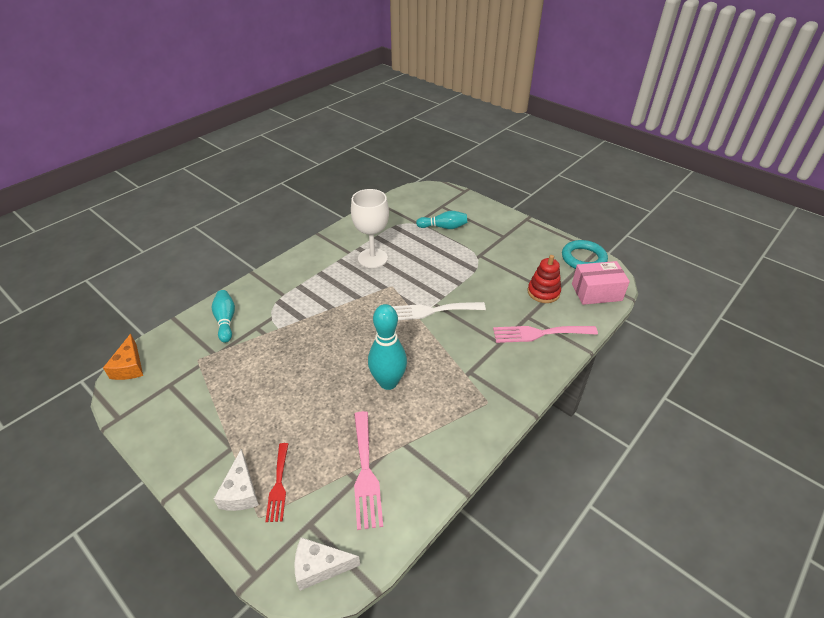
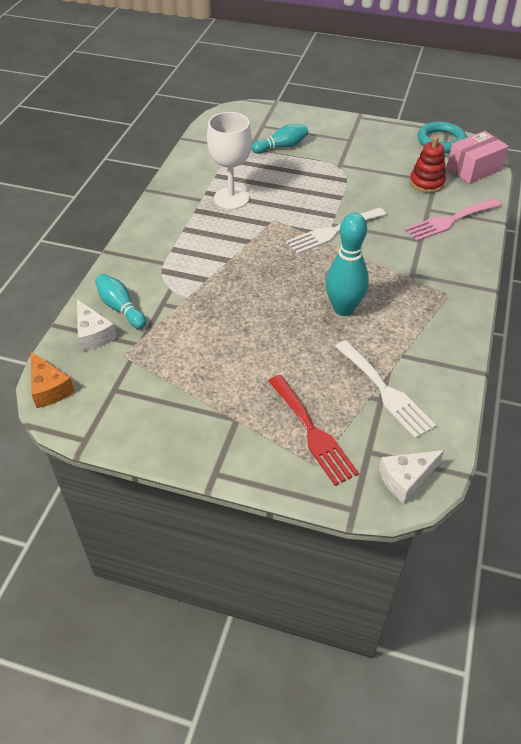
camera: 25 degrees left, 5 degrees up
(241, 491) = (280, 451): white cheese -> white cheese (93, 334)
(278, 485) = (312, 432): red fork -> red fork, size x1.55
(365, 473) = (385, 391): pink fork -> white fork

